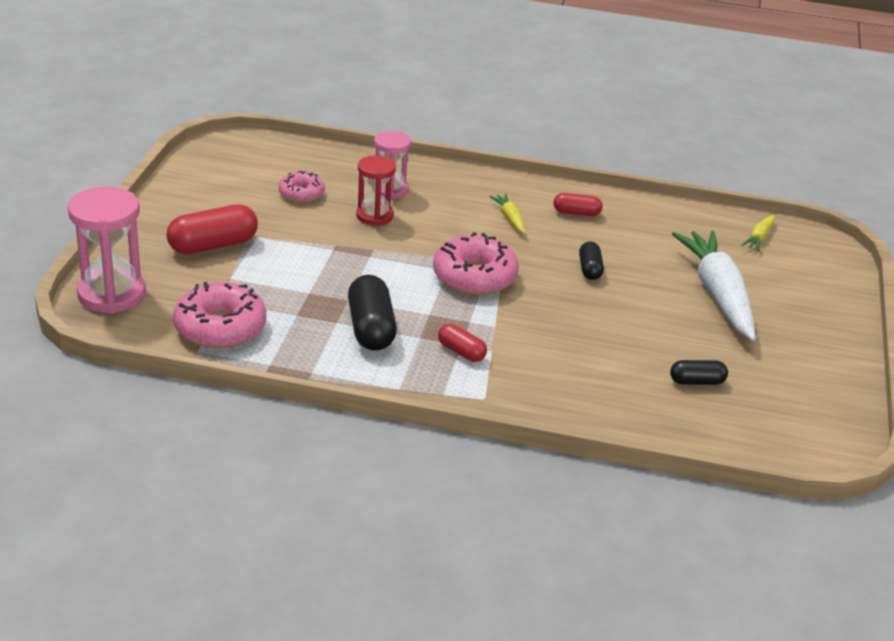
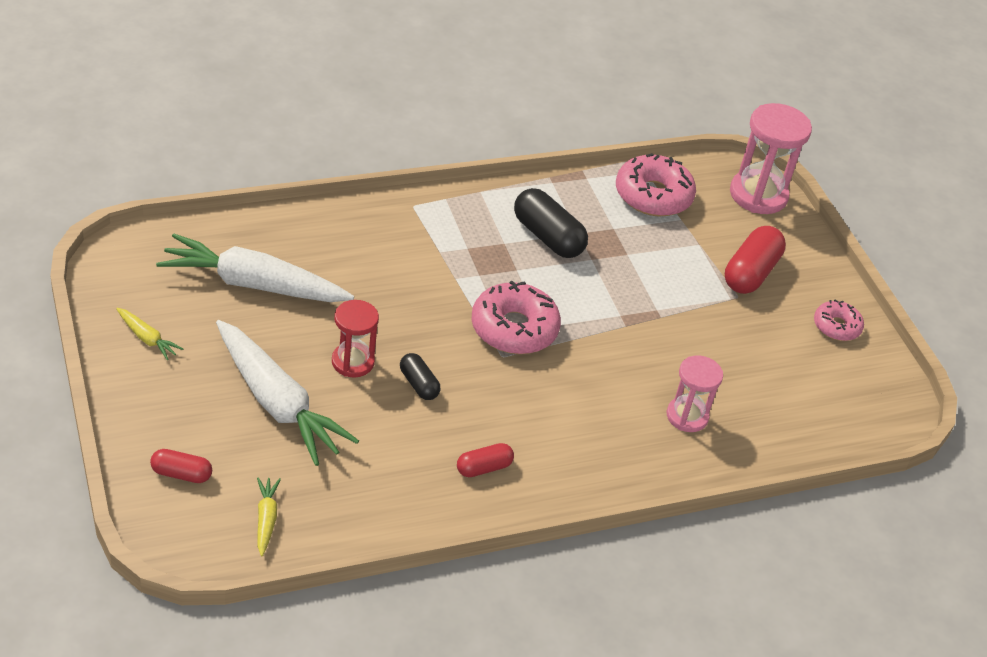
camera: 145 degrees right, 10 degrees up
(301, 194) = (755, 371): pink donut -> pink donut (836, 326)
(374, 216) = (665, 370): red hourglass -> red hourglass (353, 362)
(461, 352) = (462, 241): red capsule -> red capsule (181, 474)
(510, 218) = (542, 426): yellow carrot -> yellow carrot (147, 338)
(697, 382) = (253, 284): black capsule -> white carrot

